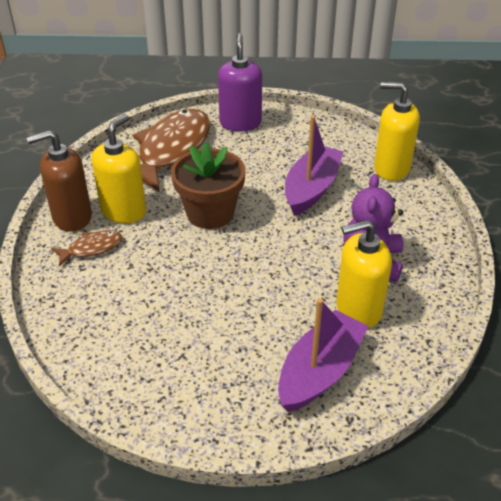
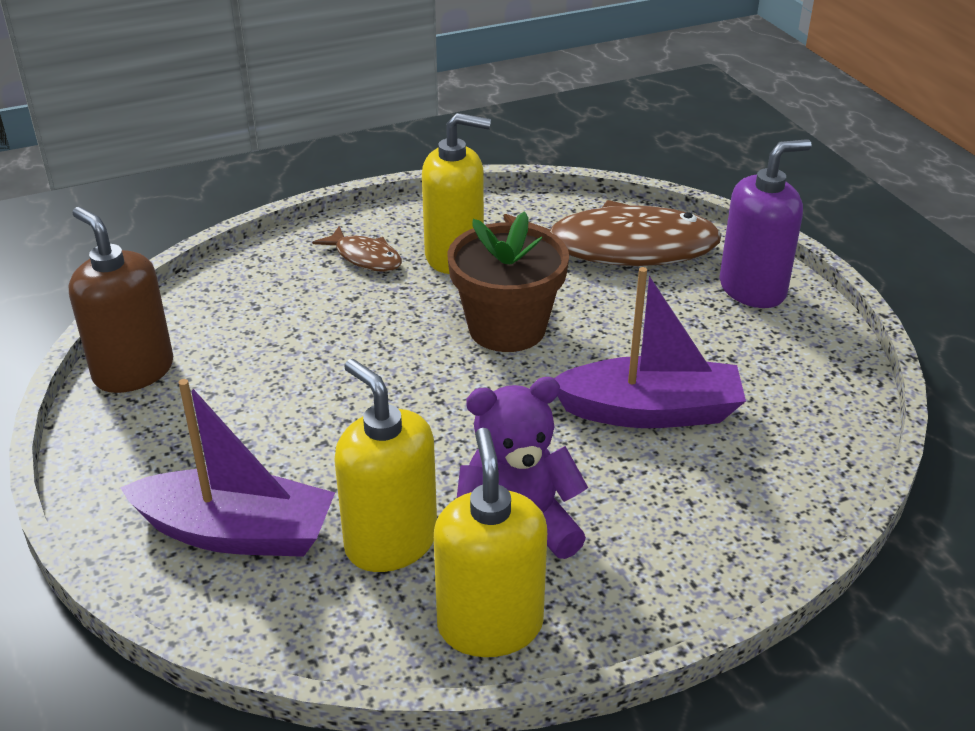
camera: 65 degrees right, 5 degrees down
(72, 217) = (413, 223): brown soap dispenser -> brown soap dispenser (133, 371)
(391, 168) = (797, 493): yellow soap dispenser -> yellow soap dispenser (490, 625)

